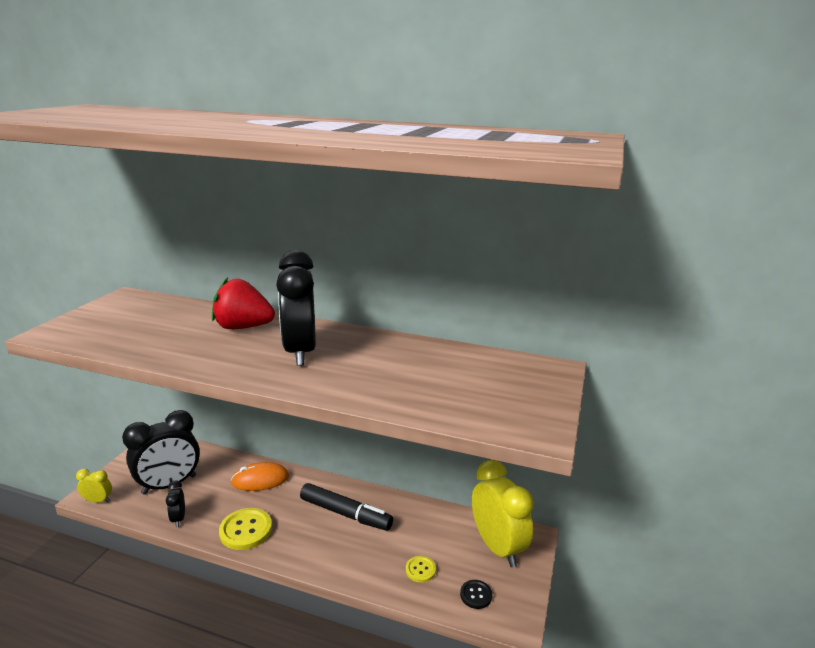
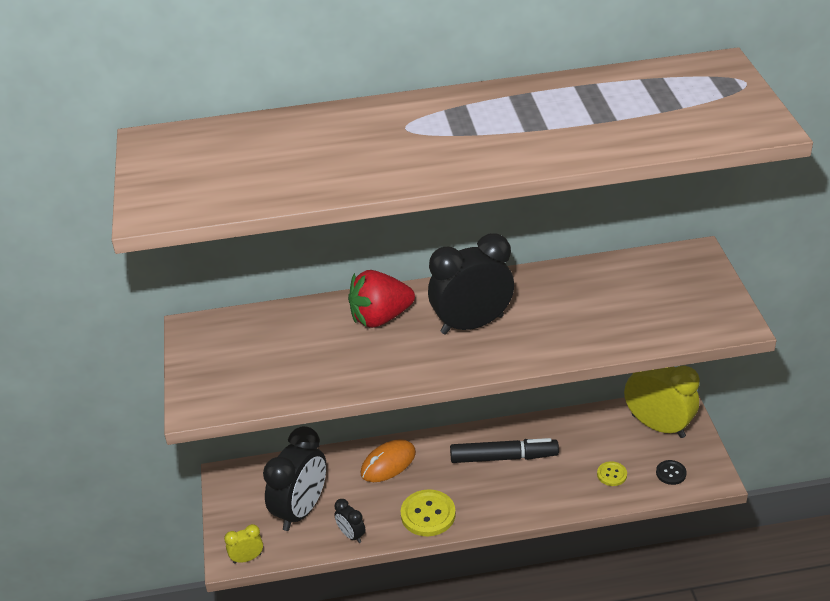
camera: 25 degrees left, 15 degrees up
(300, 352) = (472, 324): black clock -> black clock turned 105 degrees clockwise

